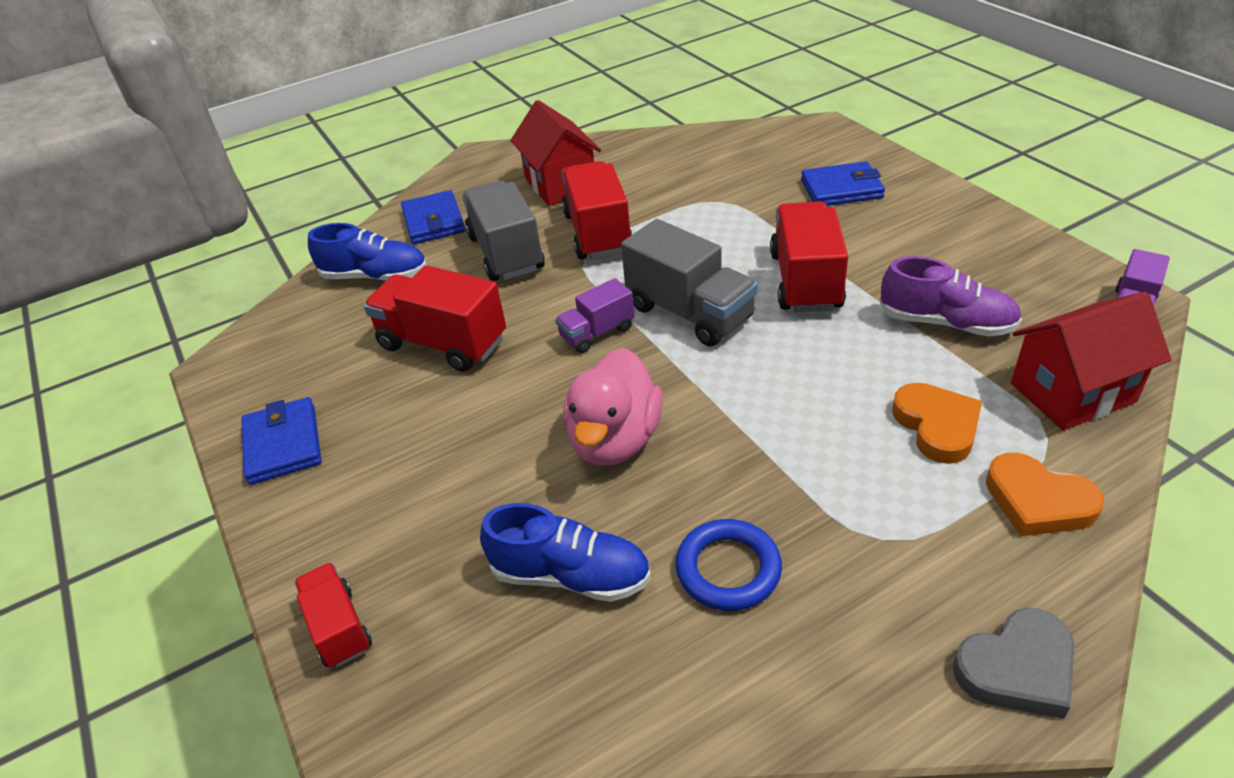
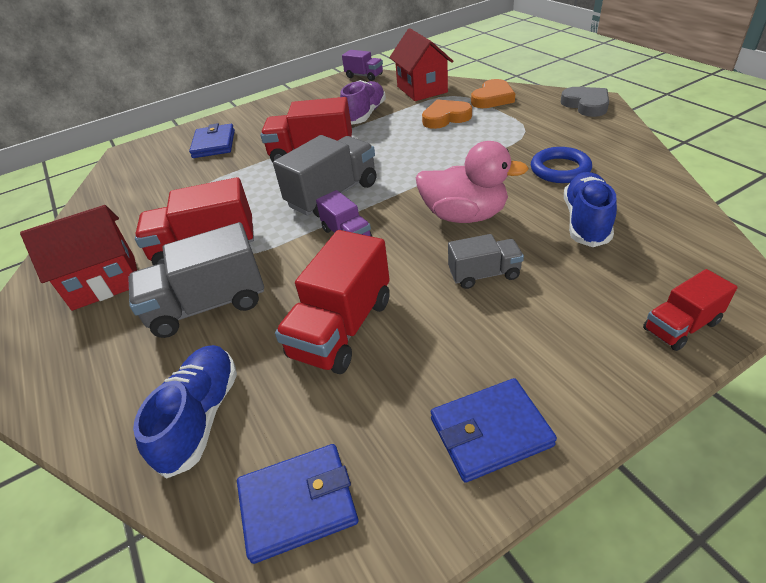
camera: 90 degrees left, 0 degrees up
(433, 221) = (109, 380): blue wallet -> blue wallet (298, 504)
(488, 453) = (484, 274): none -> grey truck

